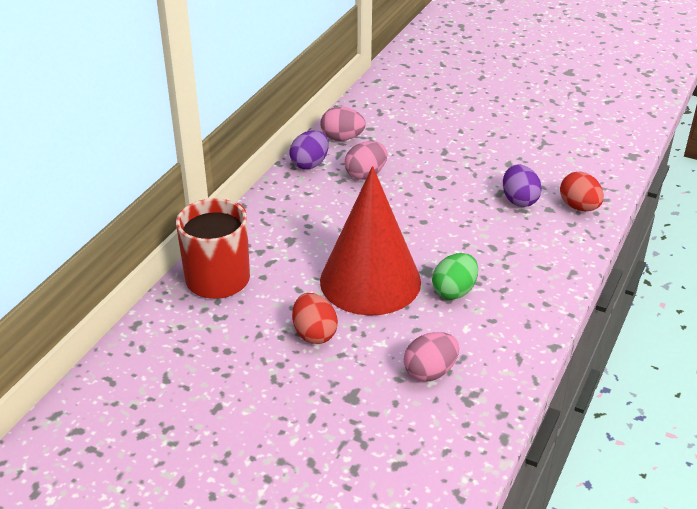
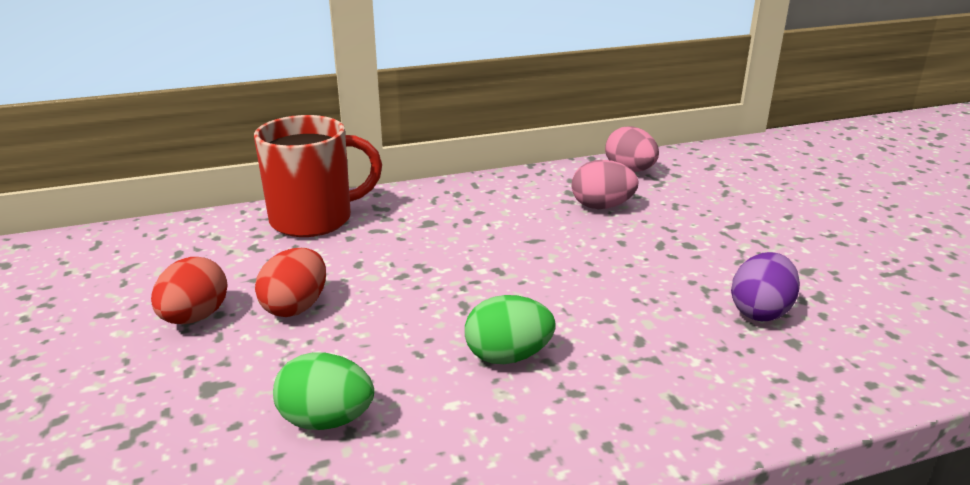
camera: 45 degrees right, 10 degrees down
(310, 164) = (559, 176): purple egg -> none
(370, 281) = (435, 294): red cone -> none
(430, 372) = (326, 420): pink egg -> green egg
(579, 207) = (849, 363): red egg -> red egg (195, 317)

